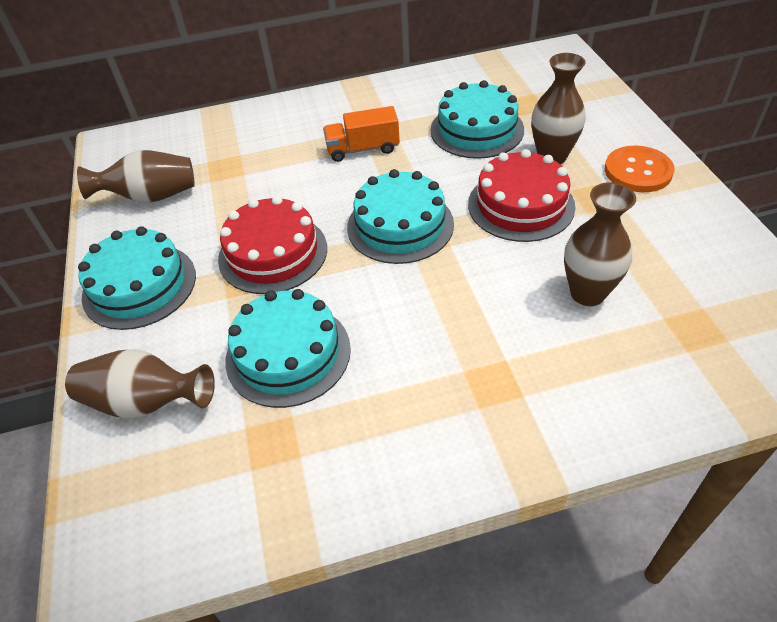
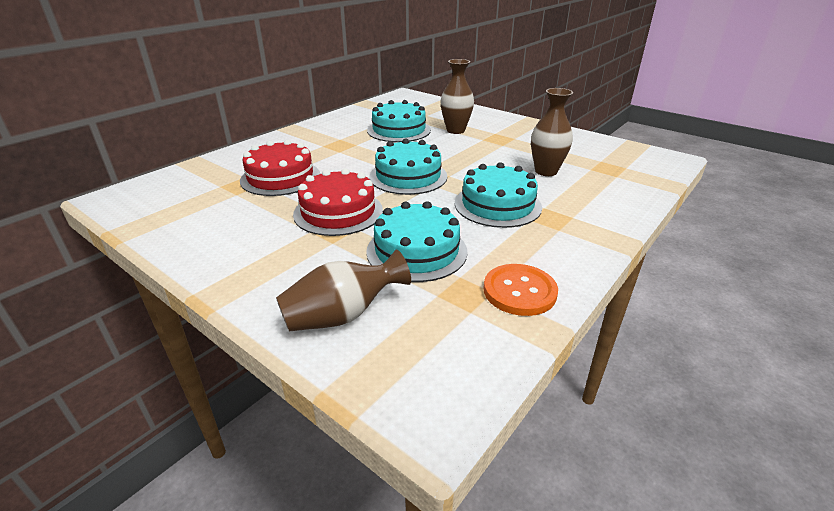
camera: 40 degrees left, 15 degrees down
(139, 285) = (248, 261): turquoise cake -> turquoise cake (497, 205)
(151, 197) = (192, 215): brown vase -> none
(363, 149) = (337, 153): orange truck -> none
(521, 205) = (466, 151): red cake -> red cake (280, 177)
(638, 171) = (505, 125): orange button -> orange button (519, 291)

